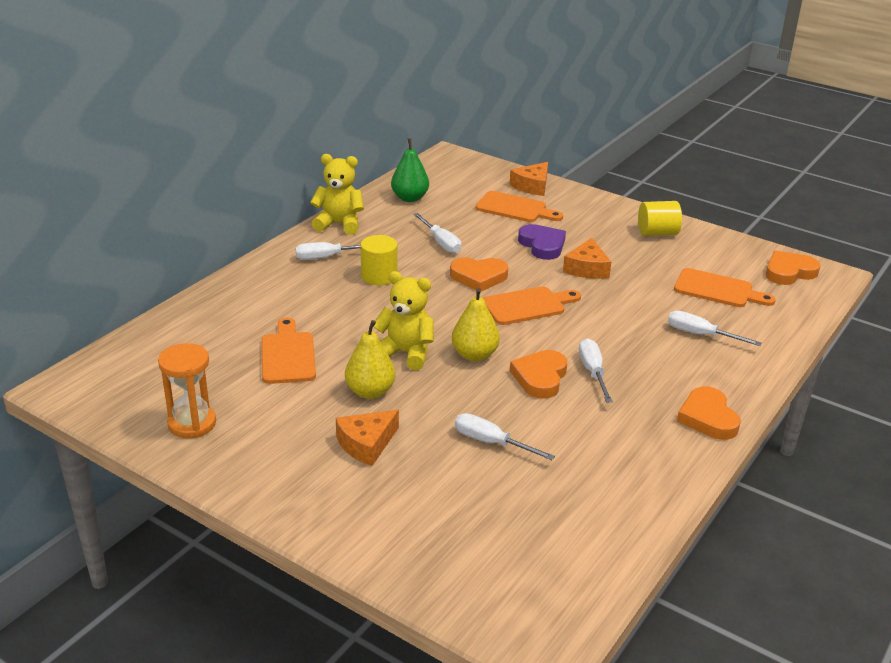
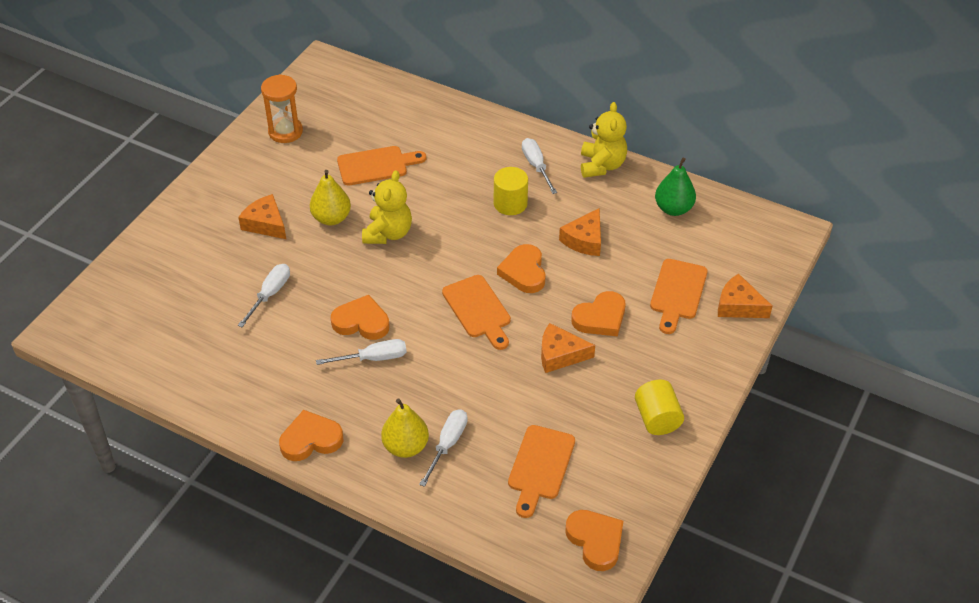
camera: 85 degrees right, 15 degrees up
(441, 243) = (584, 240): white screwdriver -> orange cheese
(474, 355) = (390, 277): yellow pear -> yellow pear (405, 446)
(542, 245) = (600, 318): purple heart -> orange heart

